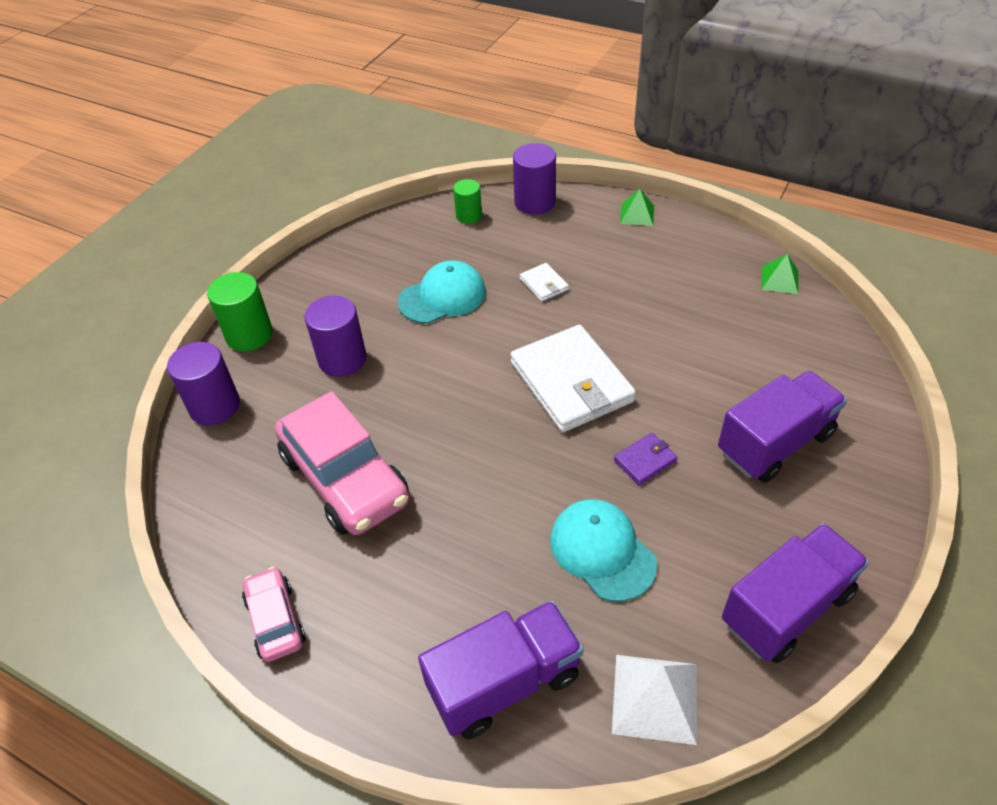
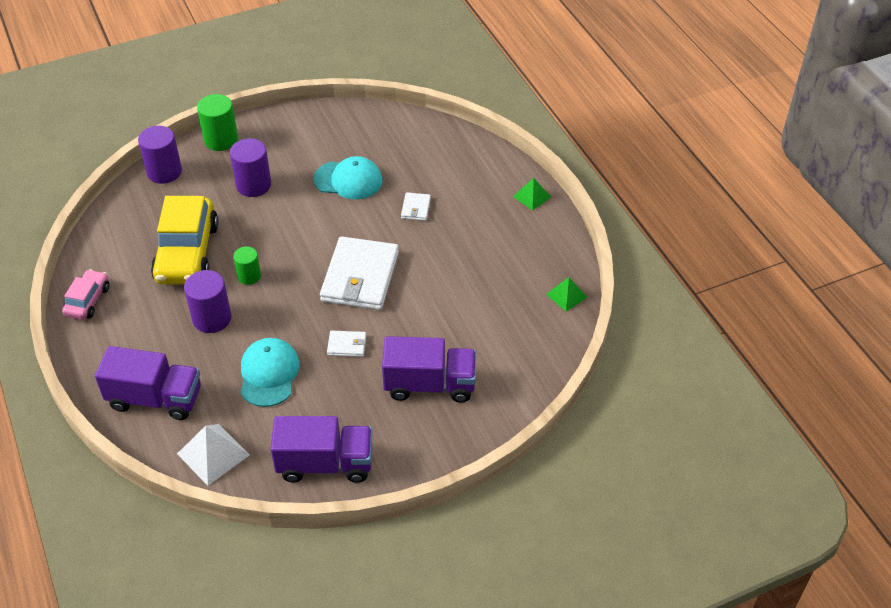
camera: 35 degrees right, 0 degrees up
(345, 478) = (187, 253): pink car -> yellow car
(469, 216) = (424, 135): green cylinder -> green cylinder (249, 276)
(534, 202) = (476, 149): purple cylinder -> purple cylinder (212, 318)
(645, 460) = (347, 345): purple wallet -> white wallet

